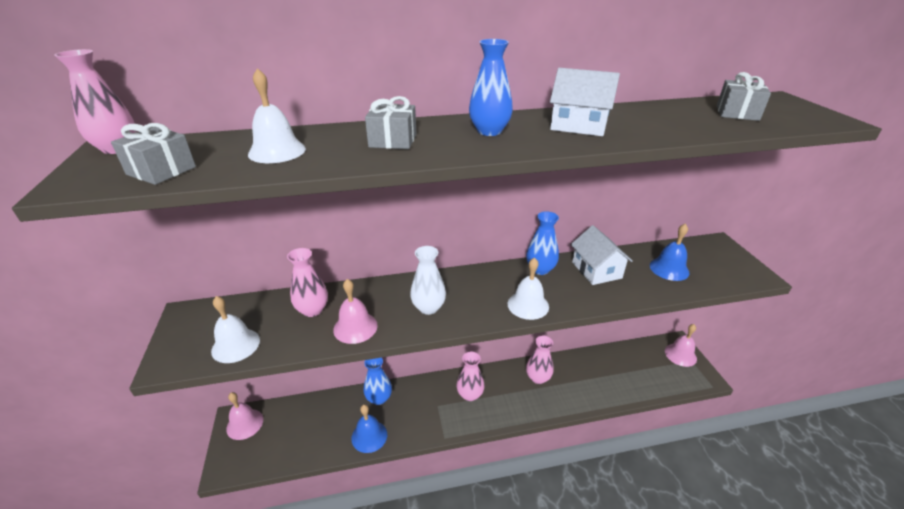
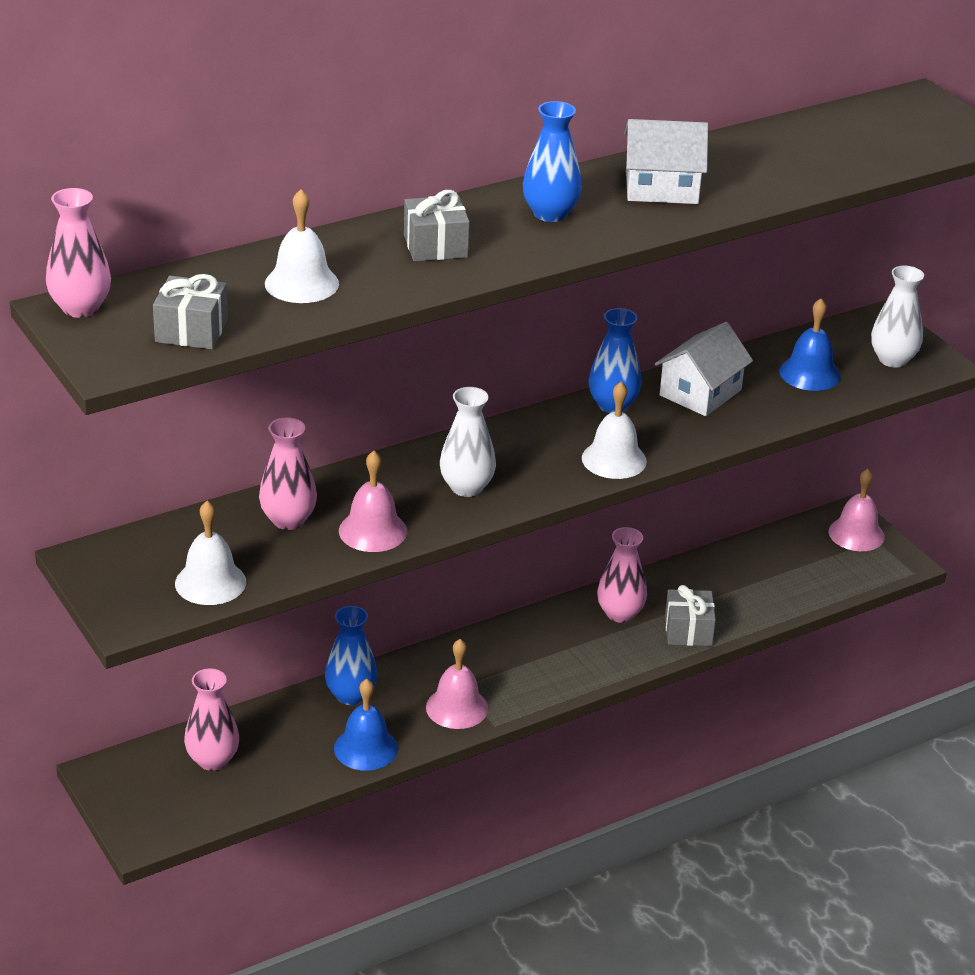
camera: 20 degrees left, 0 degrees up
(245, 424) = (130, 776): pink bell -> pink bell (457, 707)
(470, 394) = (510, 660): pink vase -> pink vase (212, 760)
(596, 270) = (700, 392): white house -> white house turned 75 degrees clockwise
(725, 268) = (893, 359): none -> white vase
(737, 113) = (861, 137): grey gift -> grey gift (688, 631)

